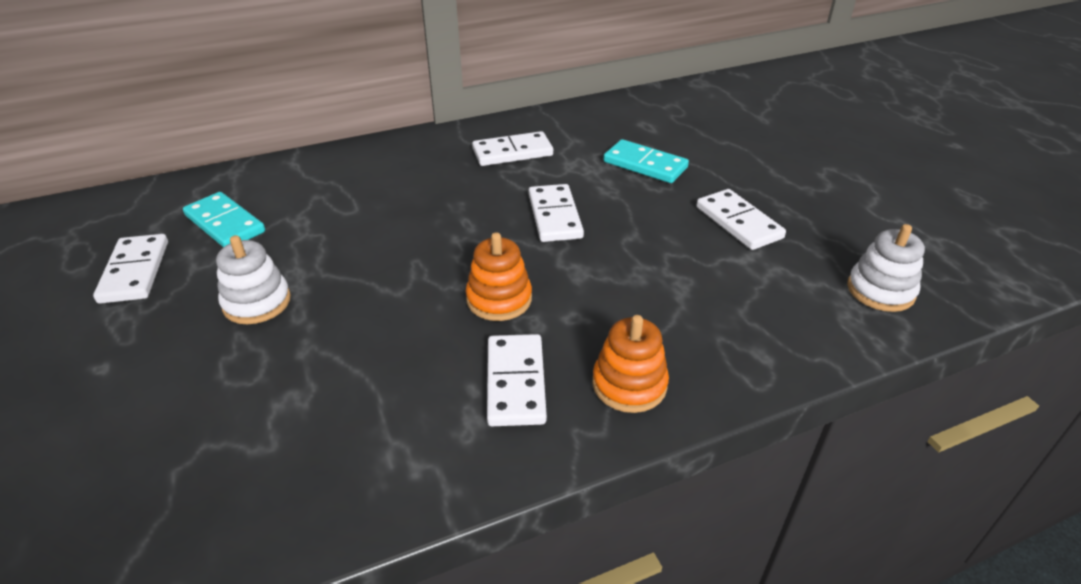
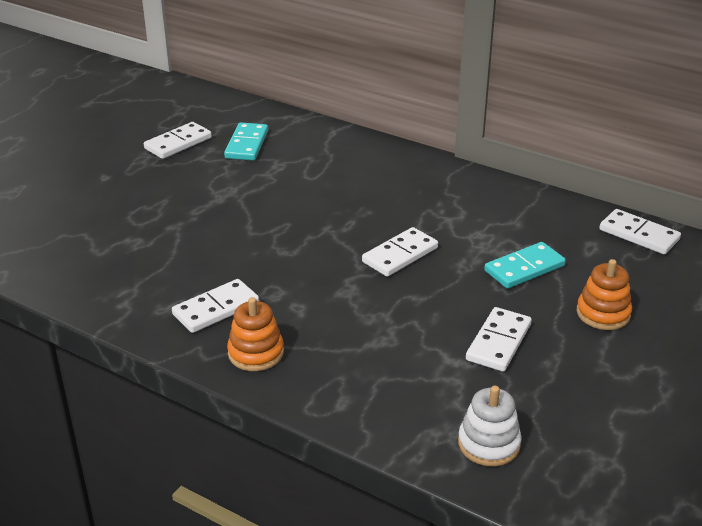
camera: 55 degrees right, 5 degrees down
(257, 302) = (193, 192): white stacking toy -> none
(499, 299) = (284, 271): orange stacking toy -> orange stacking toy (603, 313)
(512, 152) = (459, 203): white domino -> white domino (639, 235)
(645, 165) = (524, 268): turquoise domino -> turquoise domino turned 60 degrees clockwise

